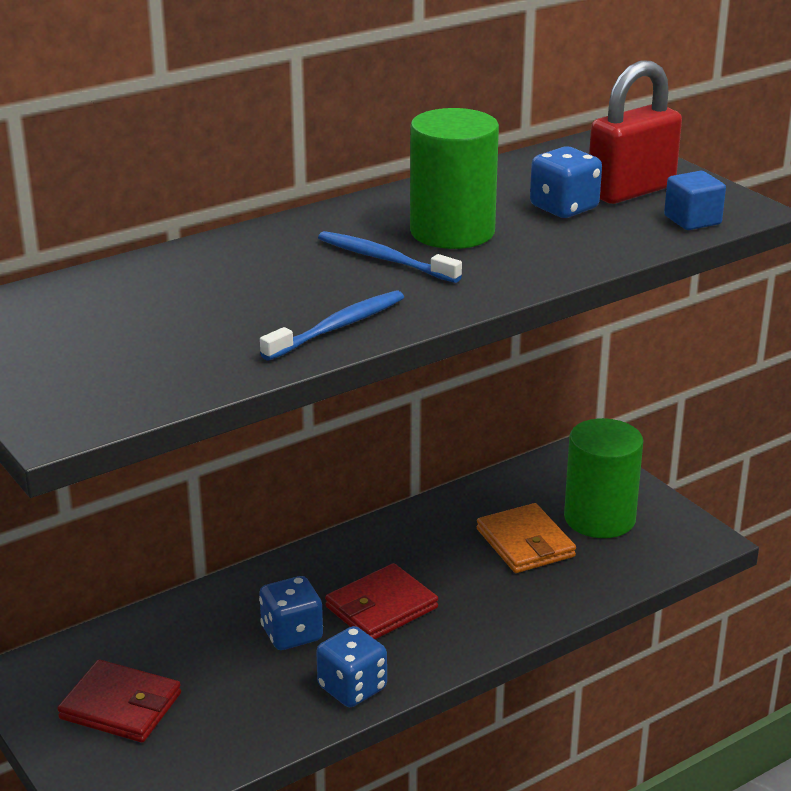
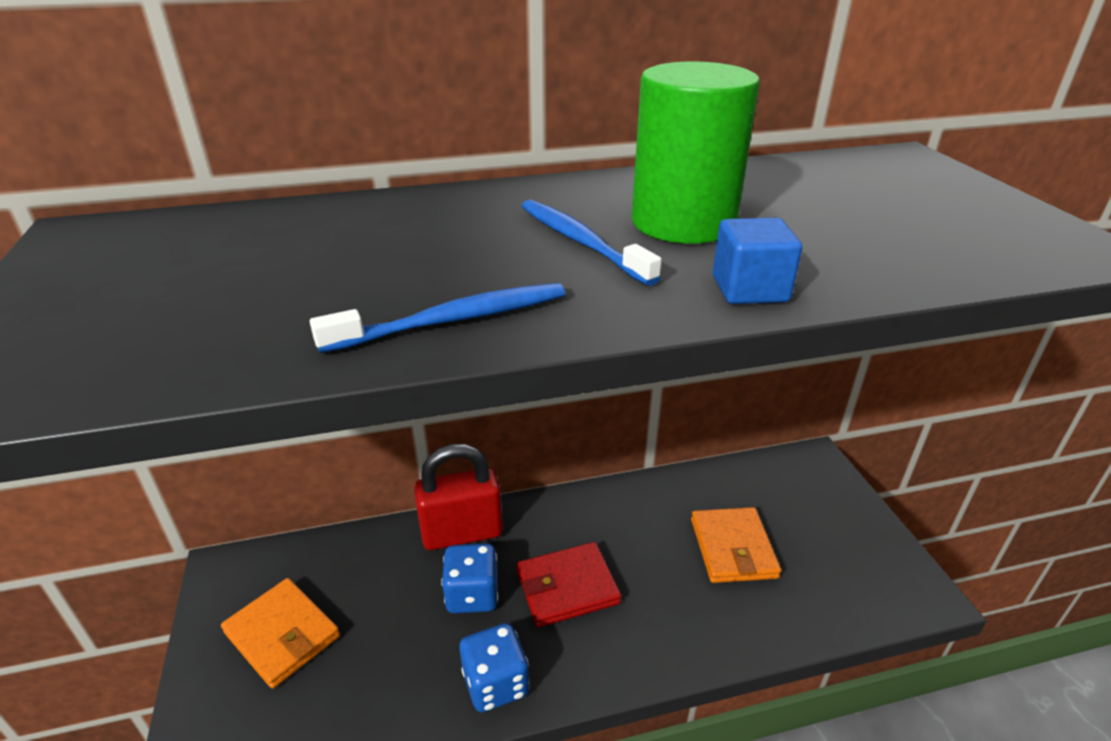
camera: 20 degrees right, 5 degrees up
(120, 706) = (282, 634): red wallet -> orange wallet
(564, 208) = (835, 215): blue dice -> none
(599, 518) = (816, 538): green cylinder -> none
(631, 191) = (929, 207): red padlock -> red padlock (462, 533)
(692, 220) = (1012, 253): blue cube -> blue cube (749, 289)

